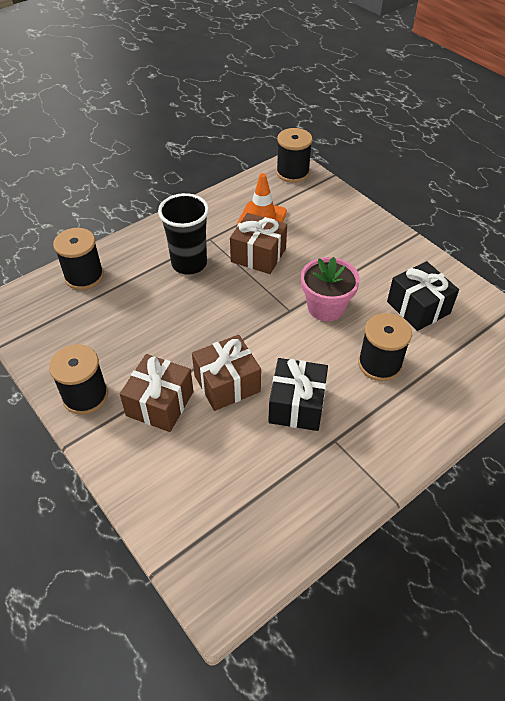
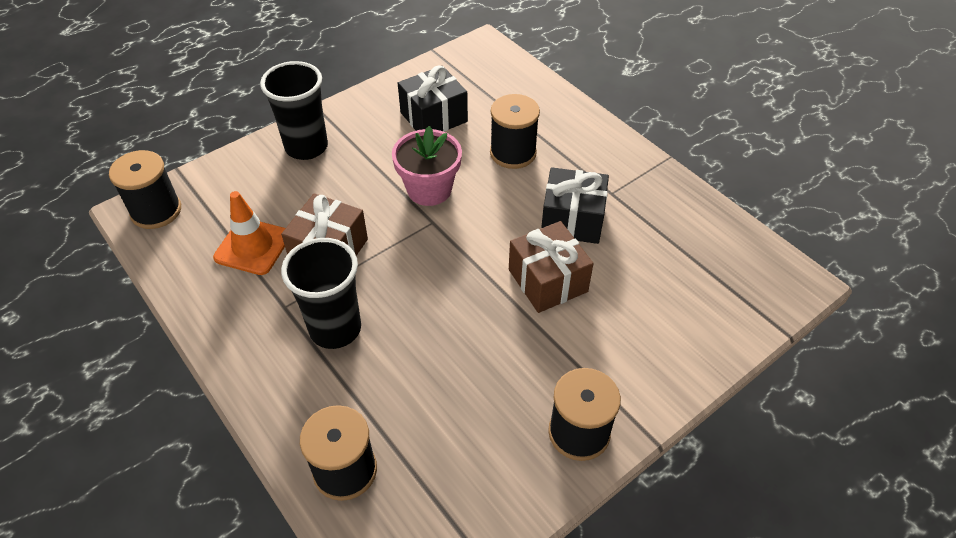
camera: 90 degrees left, 0 degrees up
(160, 403) = (583, 346): brown gift -> none
(365, 234) = (306, 147): none -> black cup

